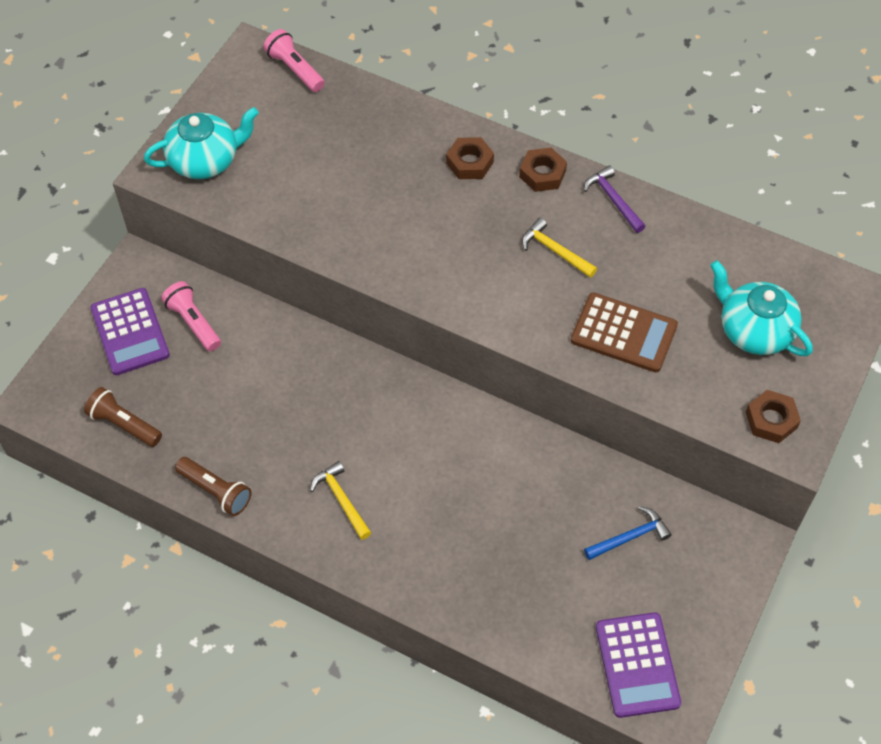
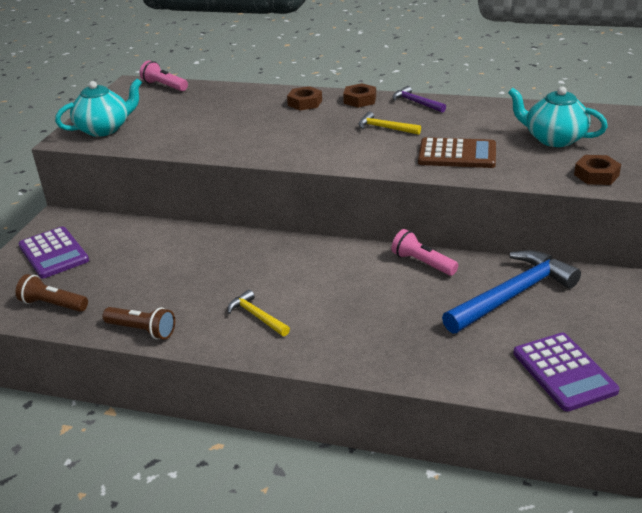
camera: 10 degrees left, 25 degrees down
(193, 322) = (107, 240): pink flashlight -> pink flashlight (422, 263)
(630, 537) = (513, 295): blue hammer -> blue hammer, size x2.02

